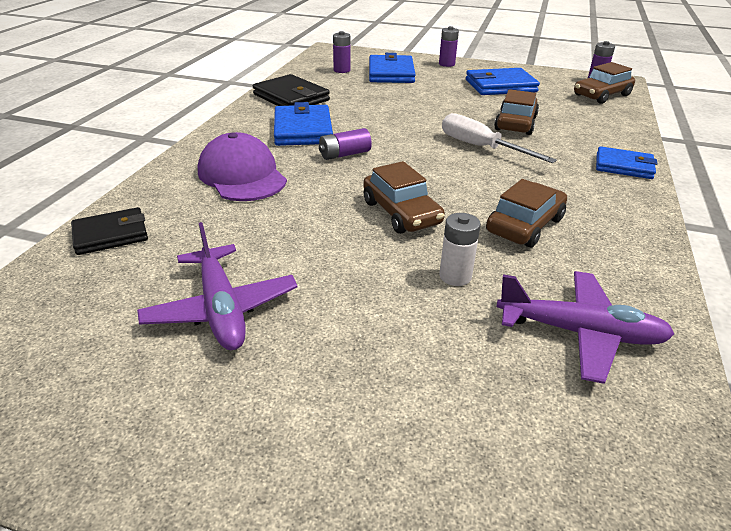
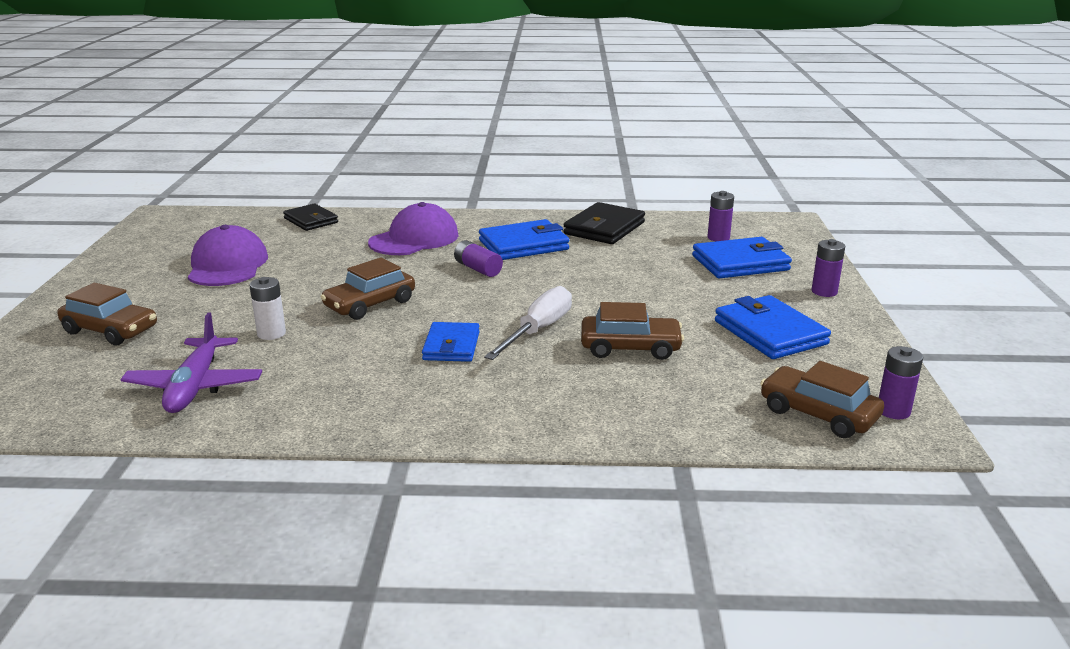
camera: 75 degrees right, 10 degrees down
(221, 309) = (227, 265): purple plane -> purple cap
(524, 225) = (363, 360): brown car -> brown car (111, 330)
(623, 166) = (537, 421): blue wallet -> blue wallet (451, 346)

